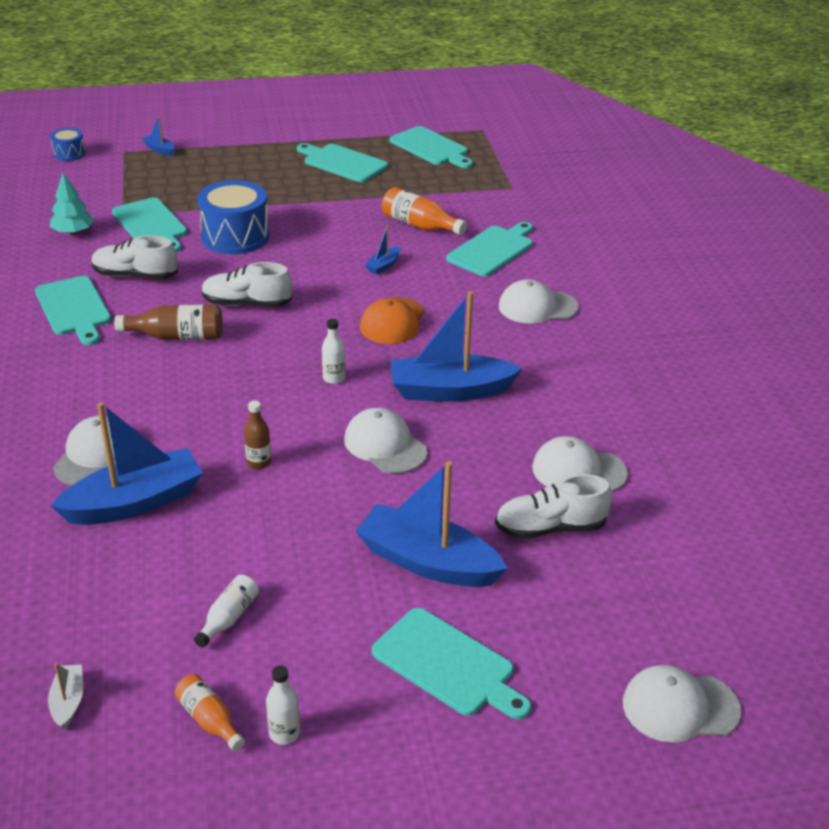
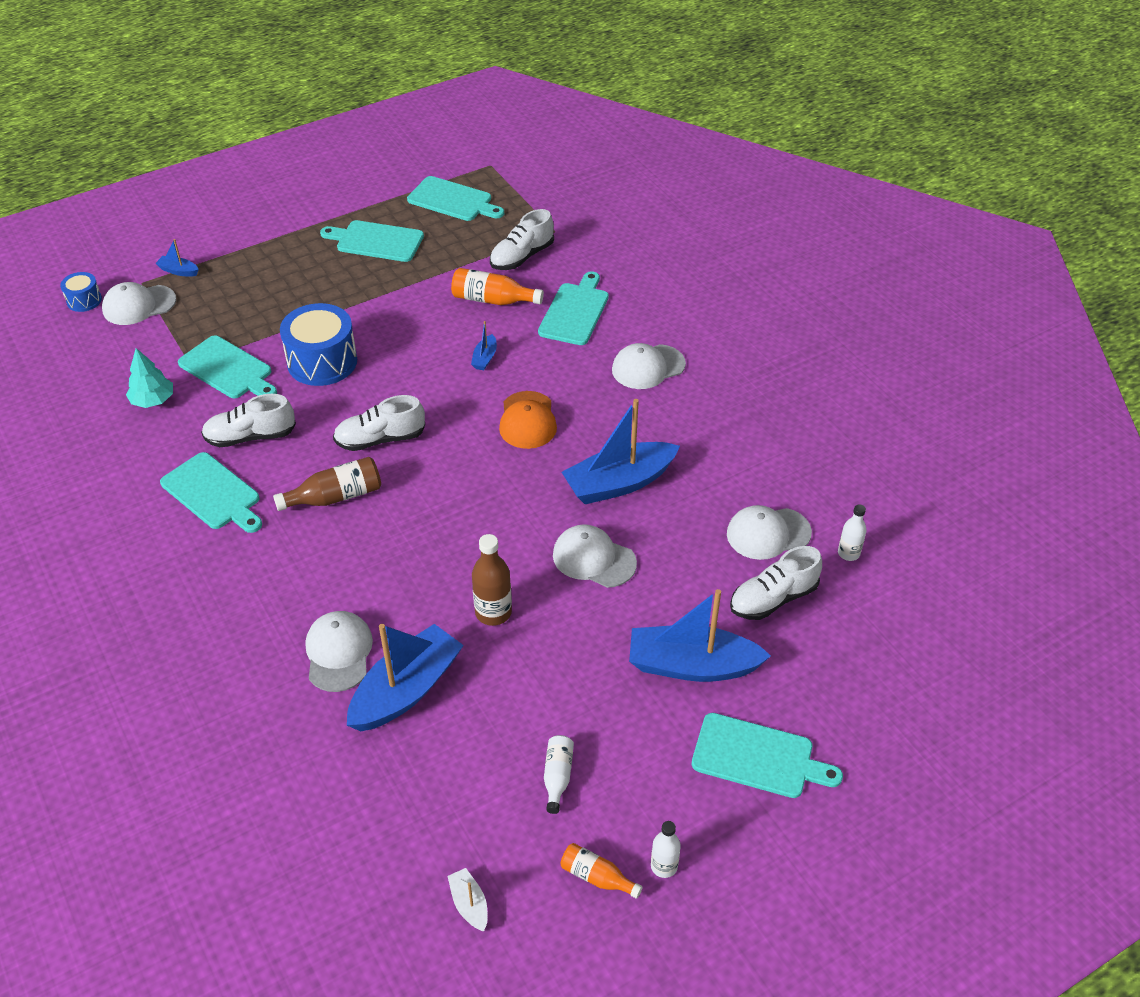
camera: 20 degrees left, 10 degrees up
(259, 463) = (493, 612): brown bottle -> brown bottle, size x1.58
(334, 378) = (509, 500): white bottle -> white bottle (848, 553)
(468, 200) = (522, 257): none -> white shoe
(680, 707) = (949, 731): white cap -> white cap (139, 305)

